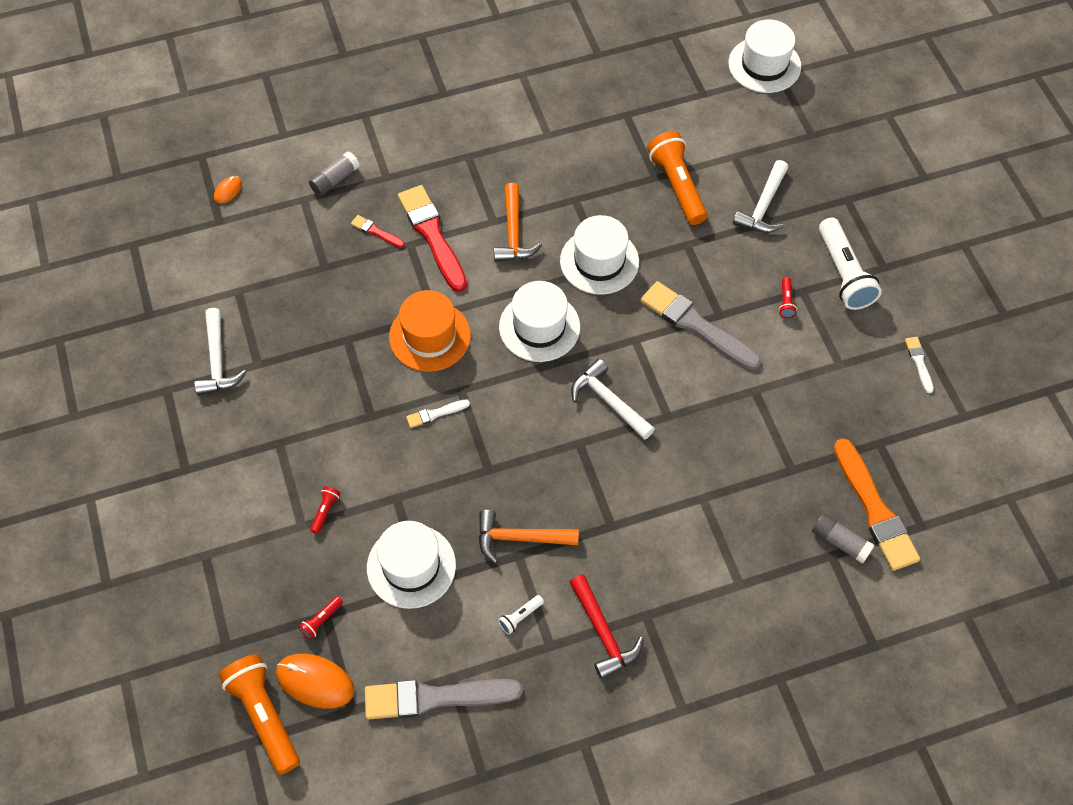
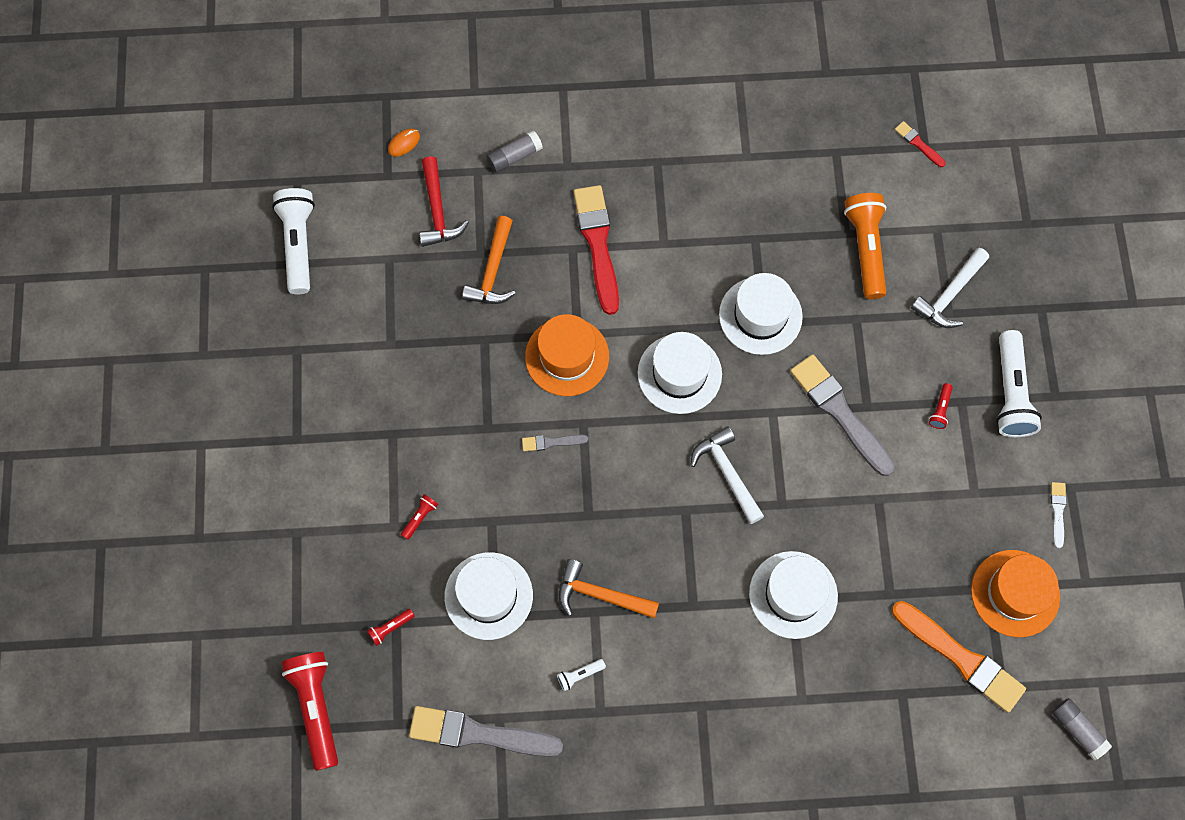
camera: 15 degrees right, 10 degrees up
(147, 298) = (298, 245): none -> white flashlight
(217, 361) = (352, 331): white hammer -> none
(264, 716) = (316, 708): orange flashlight -> red flashlight
(315, 682) = (370, 687): orange mouse -> none
(376, 232) = (541, 226): red brush -> red brush (918, 143)
(435, 414) = (551, 442): white brush -> grey brush
(513, 233) = (681, 262): orange hammer -> orange hammer (492, 271)
(603, 633) = (655, 713): red hammer -> red hammer (437, 211)
(764, 65) = (1001, 127): white hat -> white hat (793, 594)
(840, 542) = (915, 682): grey glue stick -> grey glue stick (1077, 729)
(875, 510) = (961, 658): orange brush -> orange brush turned 45 degrees counterclockwise
(905, 441) = (1015, 593): none -> orange hat

